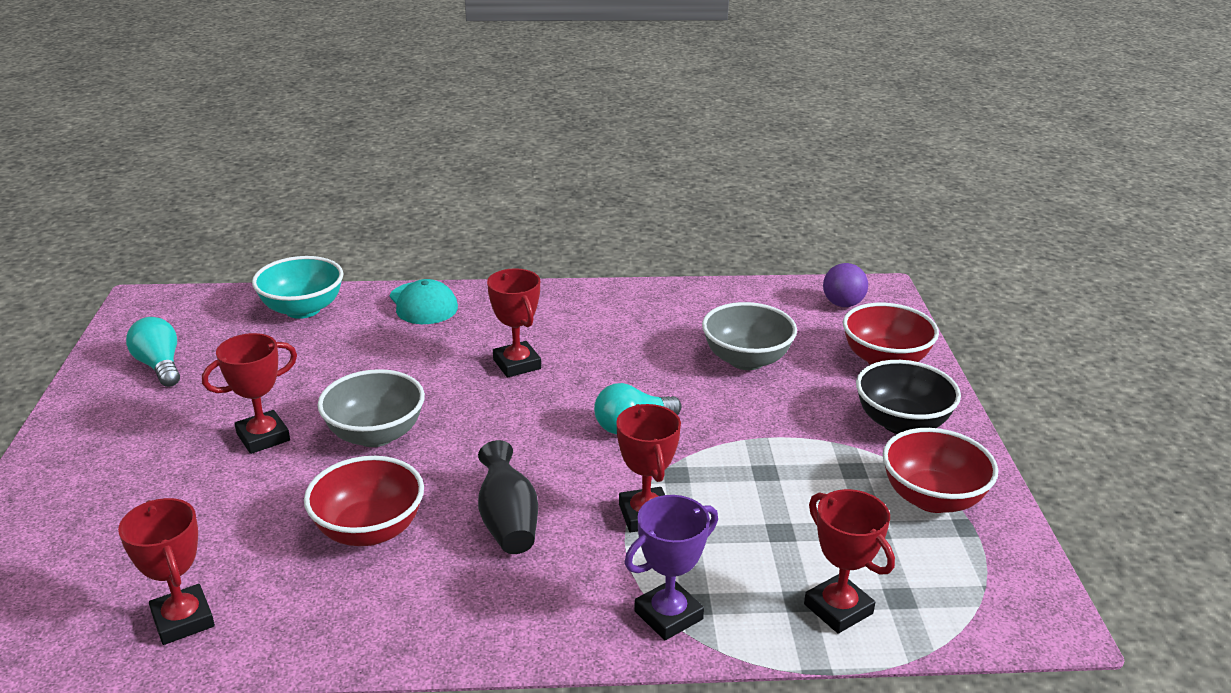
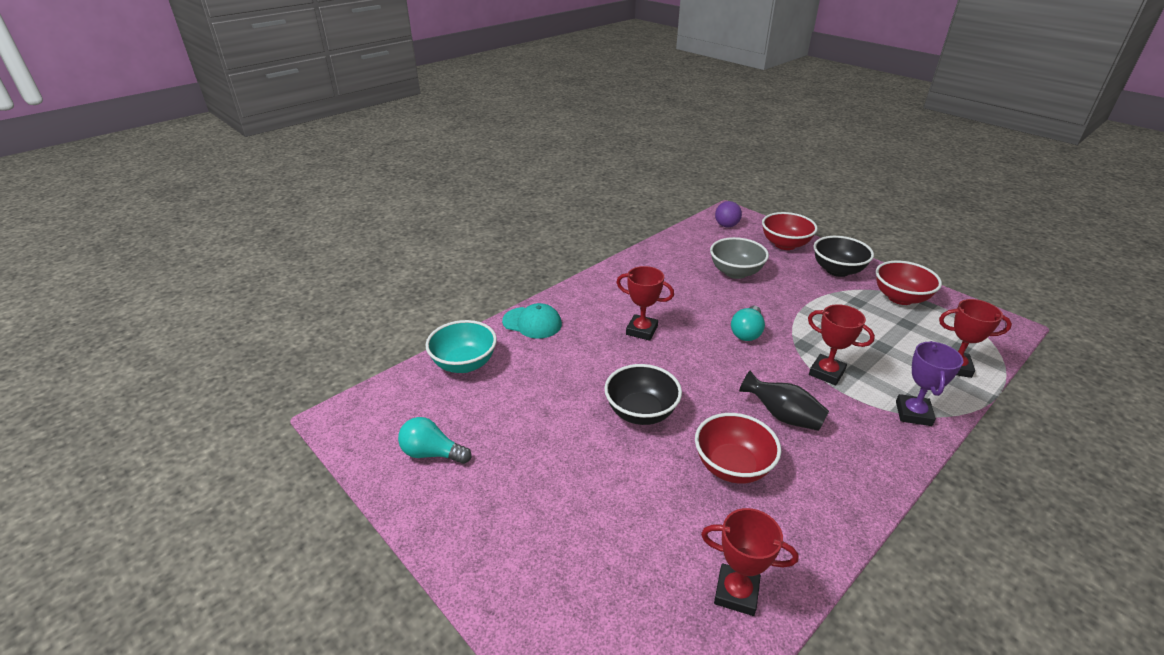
camera: 40 degrees left, 5 degrees up
(263, 437) = (582, 455): red trophy -> none
(375, 434) = (641, 412): grey bowl -> black bowl

